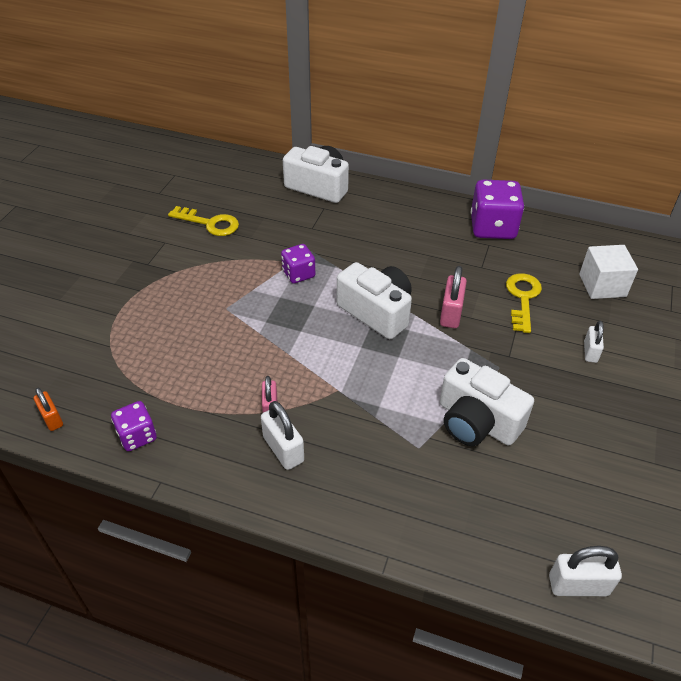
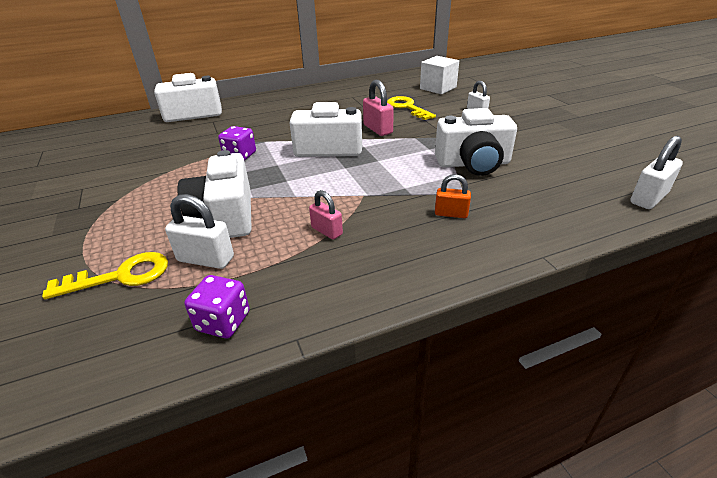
camera: 40 degrees left, 10 degrees down
(52, 418) = (89, 373): orange padlock -> orange padlock (451, 214)
(210, 223) = (117, 162): yellow key -> yellow key (120, 276)
(222, 341) = (225, 216): none -> white camera
(283, 449) = (375, 247): white padlock -> white padlock (206, 259)
(492, 227) = (343, 90): purple dice -> none

